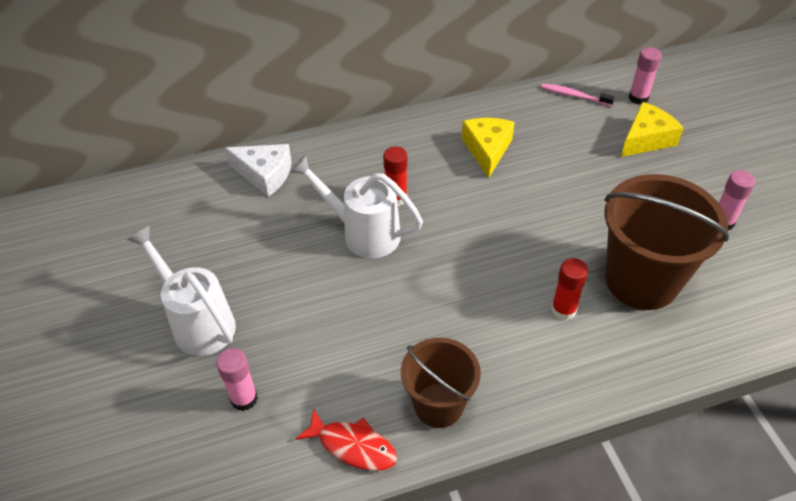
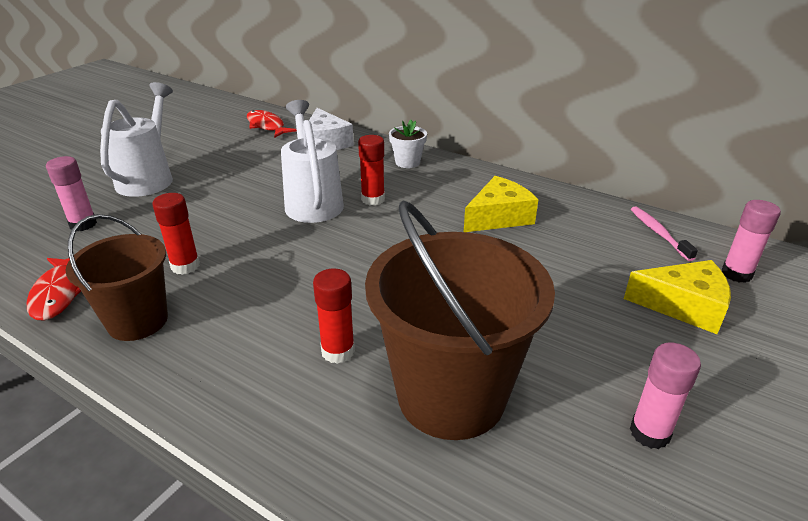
camera: 50 degrees right, 15 degrees down
(181, 196) = (267, 126): none -> red fish
(358, 147) = (407, 162): none -> white flower pot
(386, 350) = (185, 266): none -> red glue stick

